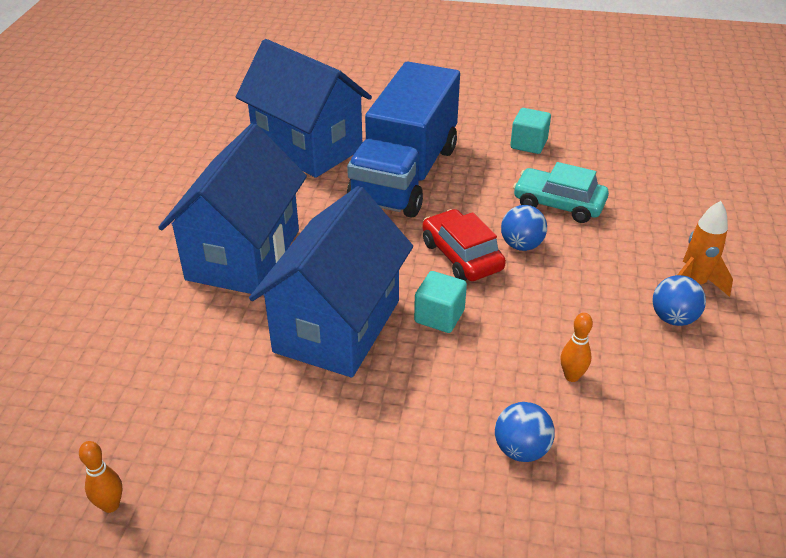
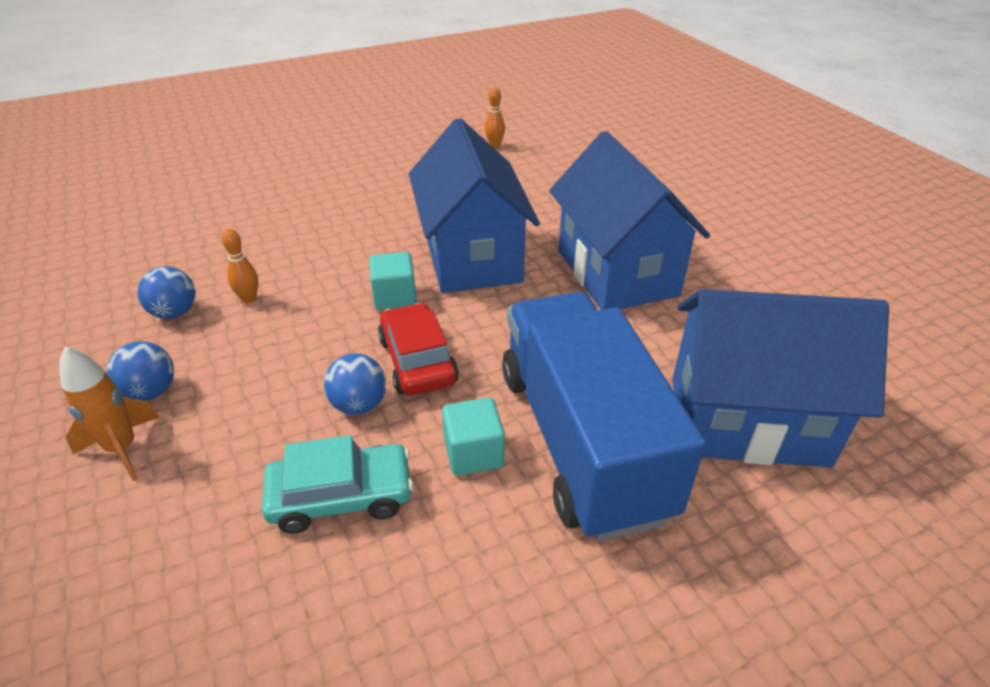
camera: 145 degrees right, 0 degrees up
(461, 256) = (418, 361): red car -> red car turned 135 degrees counterclockwise
(521, 449) = (272, 243): blue ball -> blue ball (175, 313)
(528, 144) = (459, 622): turquoise cube -> turquoise cube (473, 453)

